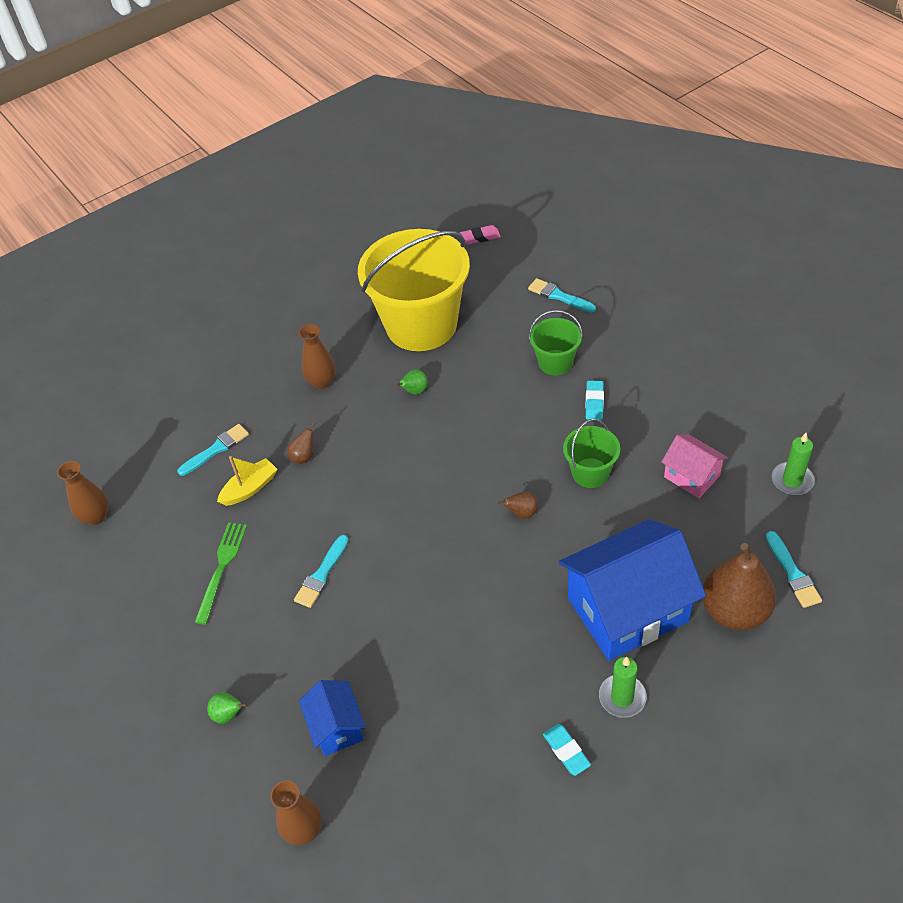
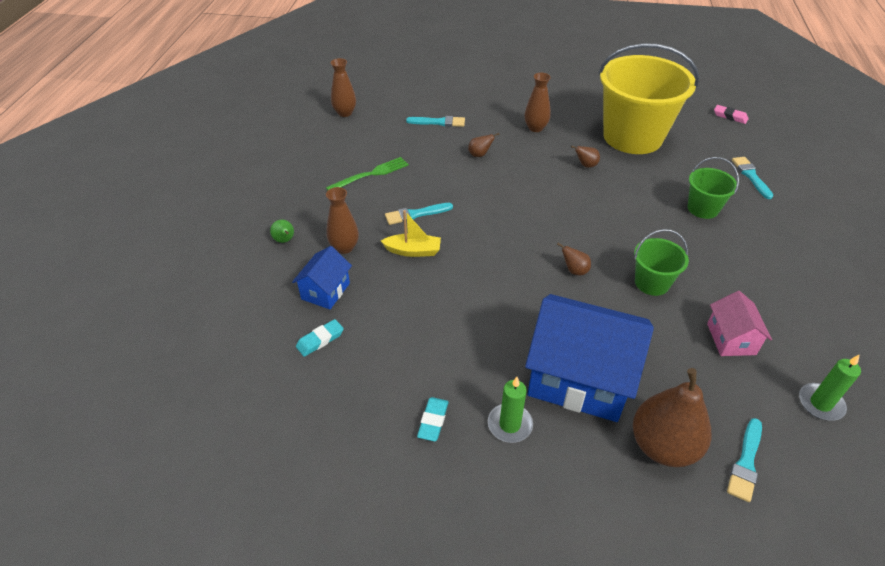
camera: 40 degrees right, 5 degrees down
(250, 488) = (432, 150): yellow boat -> yellow boat (413, 251)
(304, 830) = (244, 324): brown vase -> brown vase (344, 247)
(414, 391) = (585, 165): green pear -> brown pear
(594, 402) = (705, 247): turquoise eraser -> turquoise eraser (320, 340)

